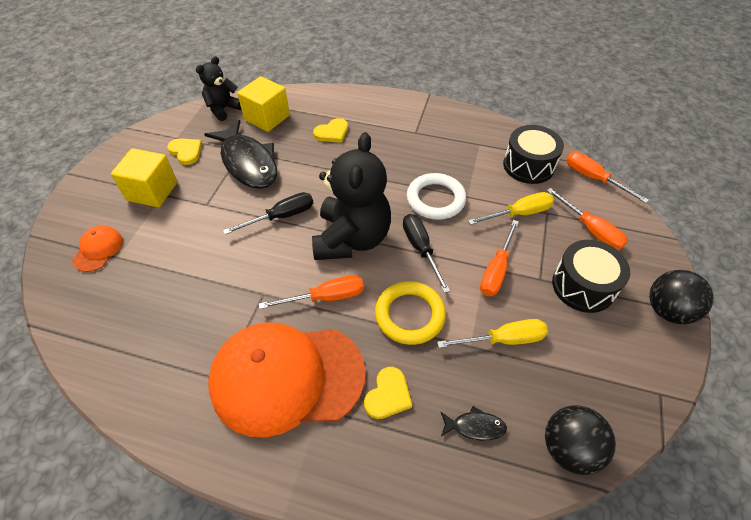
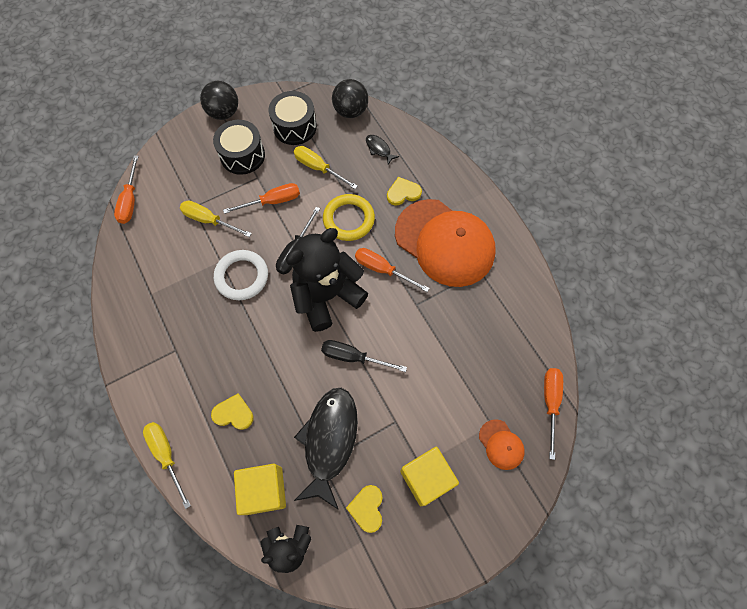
camera: 135 degrees left, 15 degrees up
(98, 250) = (501, 444): orange cap -> orange cap turned 90 degrees counterclockwise
(347, 94) = (166, 455): none -> yellow screwdriver
(528, 165) = (149, 246): black drum -> black drum (294, 127)
(590, 230) = (188, 176): orange screwdriver -> orange screwdriver (550, 403)

